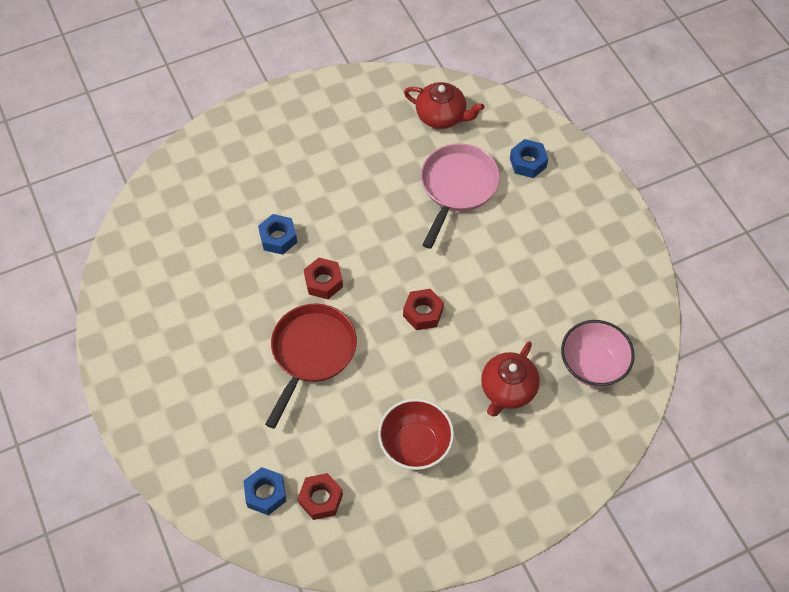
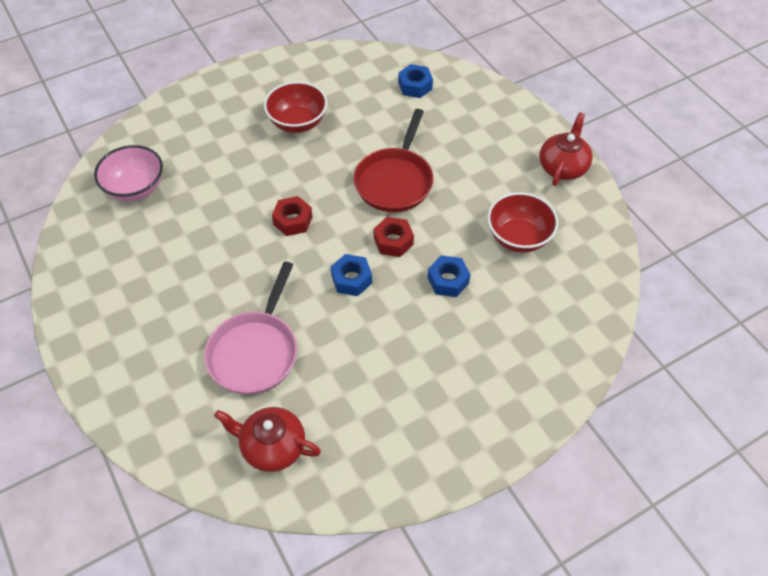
camera: 175 degrees right, 5 degrees down
(199, 277) = (518, 237): none -> red bowl
(320, 499) = (371, 86): red nut -> none
(507, 389) = (216, 165): red teapot -> red teapot (563, 167)
(528, 162) = (169, 389): blue nut -> blue nut (351, 279)

